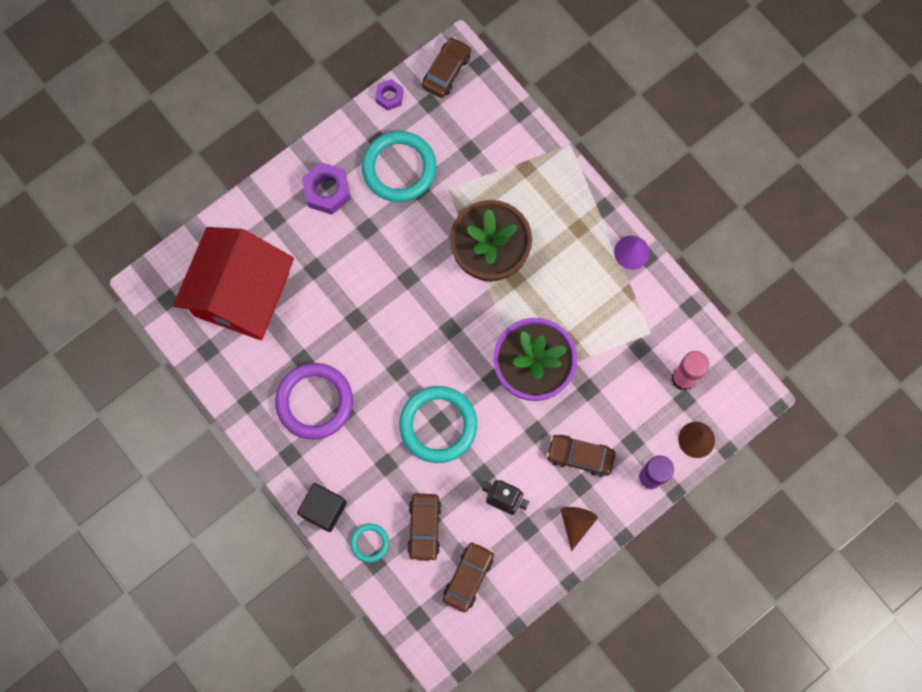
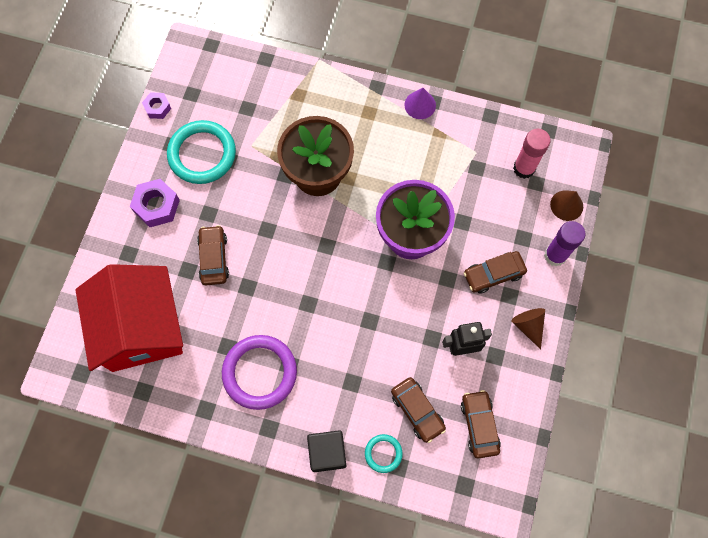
camera: 35 degrees left, 5 degrees down
(438, 425) = (370, 324): turquoise ring -> none
(446, 71) = (189, 64): brown car -> brown car (214, 258)

